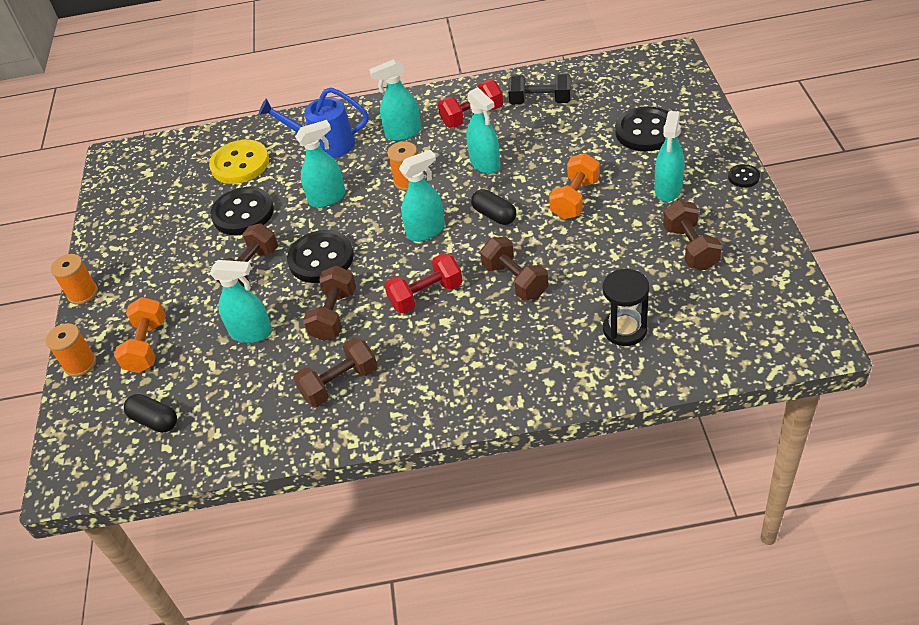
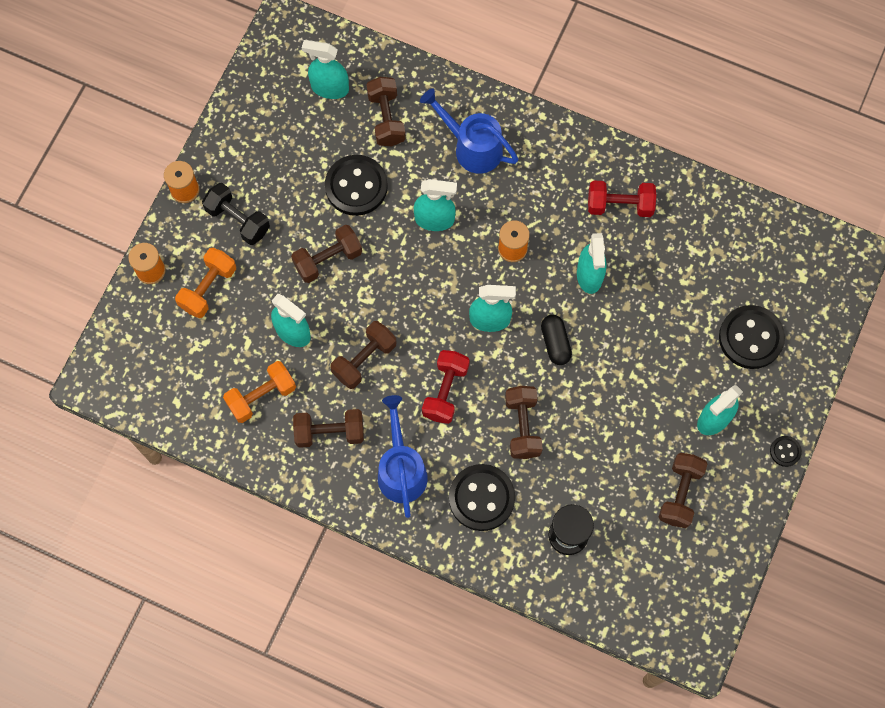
camera: 25 degrees right, 25 degrees up
(154, 420) = (180, 370): black capsule -> none
(240, 164) = (386, 118): yellow button -> brown dumbbell
(321, 258) = (389, 289): black button -> black button (481, 498)
(403, 133) = (546, 182): turquoise spray bottle -> turquoise spray bottle (329, 88)
(426, 295) = (445, 391): red dumbbell -> red dumbbell turned 75 degrees counterclockwise
(430, 371) = (401, 469): none -> blue watering can
(540, 101) = (691, 231): black dumbbell -> black dumbbell (238, 220)
(575, 199) = (632, 373): orange dumbbell -> orange dumbbell (261, 396)

